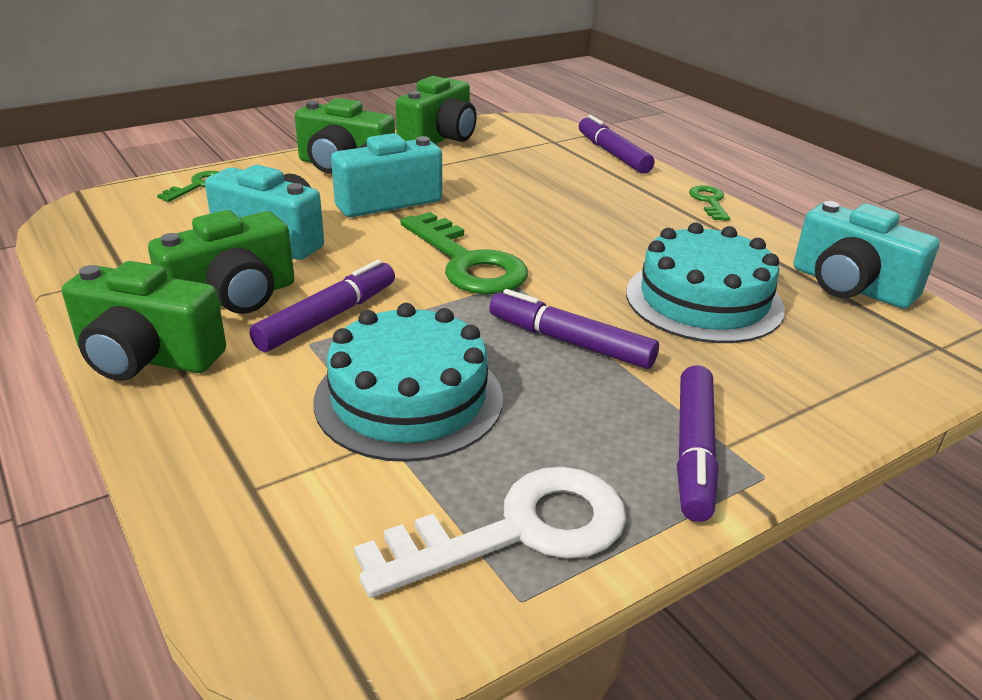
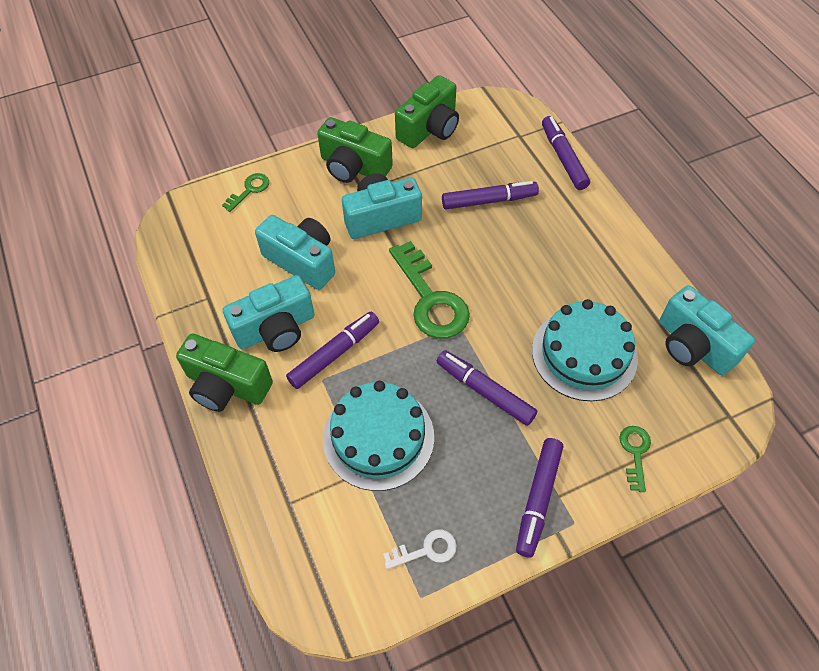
camera: 10 degrees right, 25 degrees up
(233, 298) = (276, 329): green camera -> turquoise camera
(517, 531) = (426, 550): white key -> white key, size x0.50
(528, 185) = (489, 200): none -> purple marker
(709, 201) = (622, 231): green key -> green key (635, 453)

